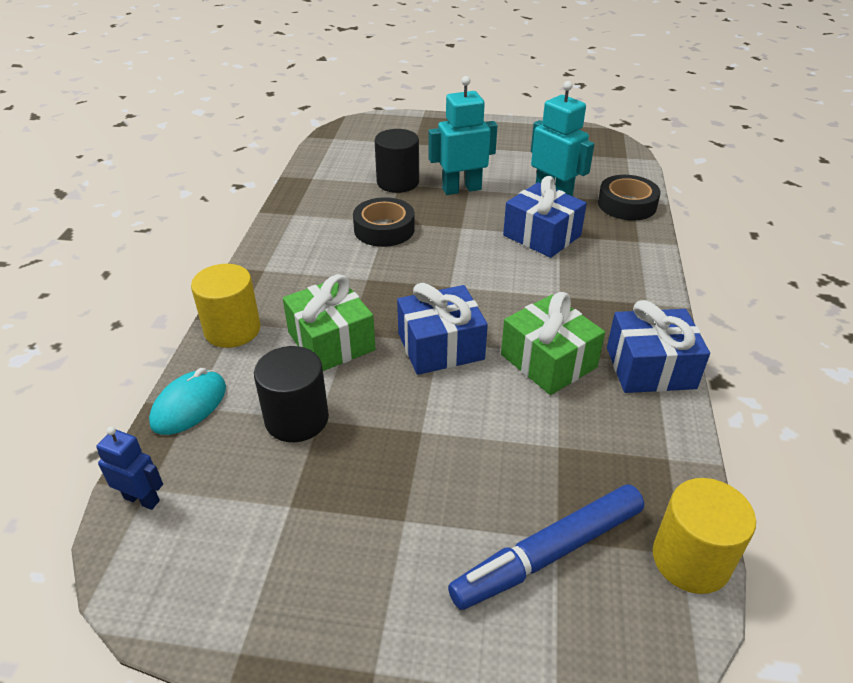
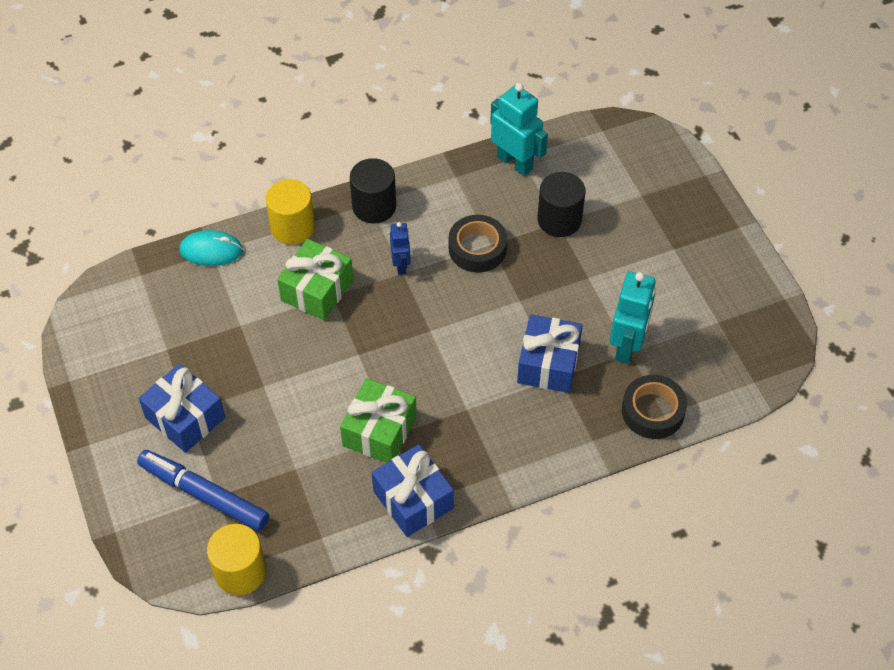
camera: 60 degrees right, 15 degrees up
(142, 499) = (132, 277): blue robot -> blue robot (401, 265)
(297, 419) = (234, 313): black cylinder -> black cylinder (374, 206)
(440, 346) = (353, 357): blue gift -> blue gift (185, 418)
(461, 189) = (583, 272): turquoise robot -> turquoise robot (515, 162)

